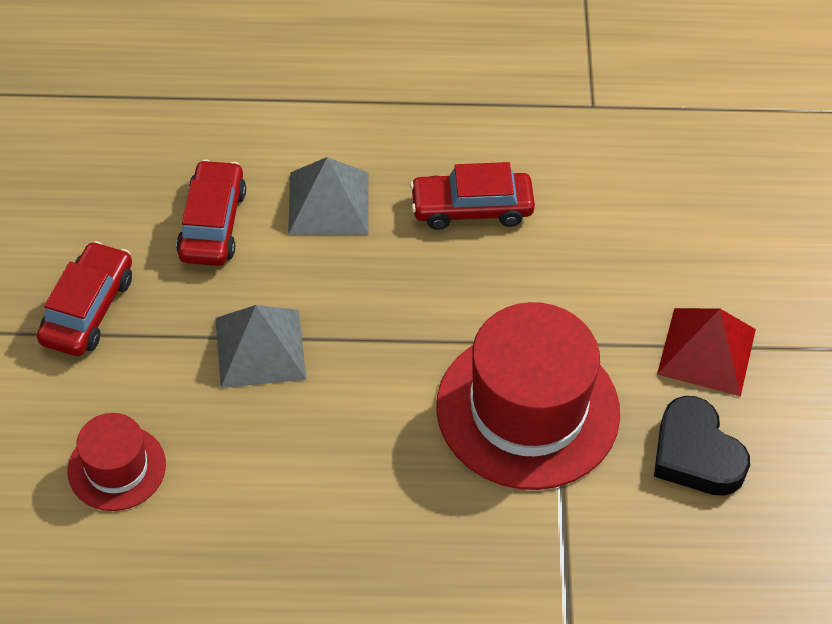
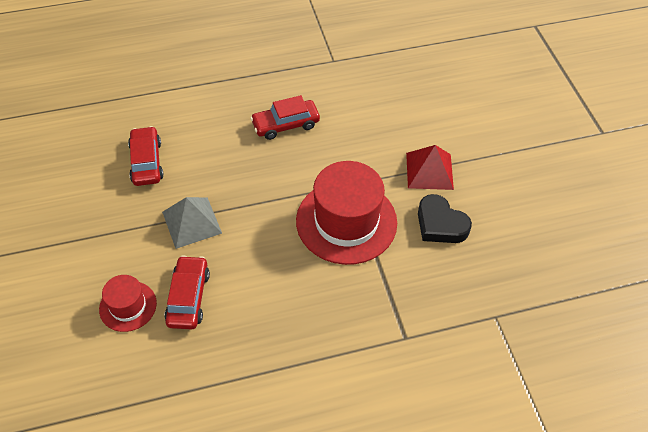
camera: 15 degrees left, 0 degrees up
(88, 309) = (88, 223): red car -> red car (188, 297)
(328, 202) = (208, 138): grey pyramid -> none

